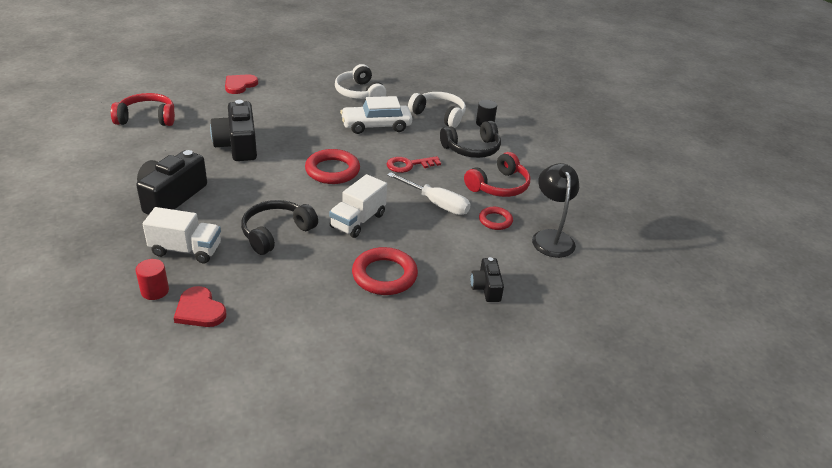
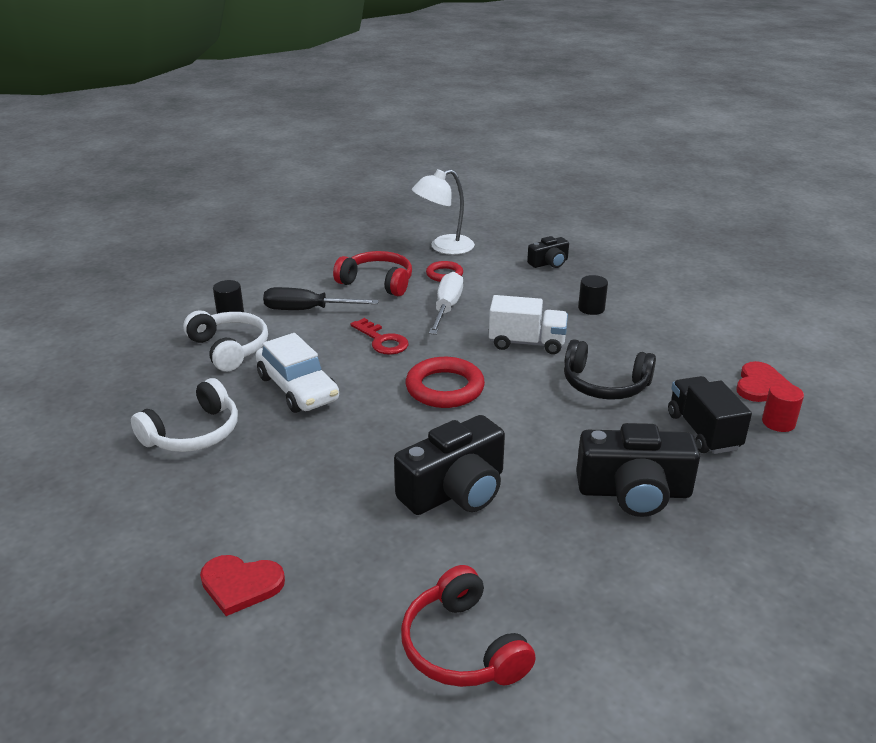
camera: 110 degrees left, 5 degrees down
(186, 250) = (703, 431): white truck -> black truck
(384, 275) = (591, 308): red ring -> black cylinder
(439, 115) = (229, 348): white headphones -> white headphones turned 135 degrees clockwise
(472, 149) = (307, 310): black headphones -> black screwdriver
(551, 237) = (444, 247): black lamp -> white lamp

